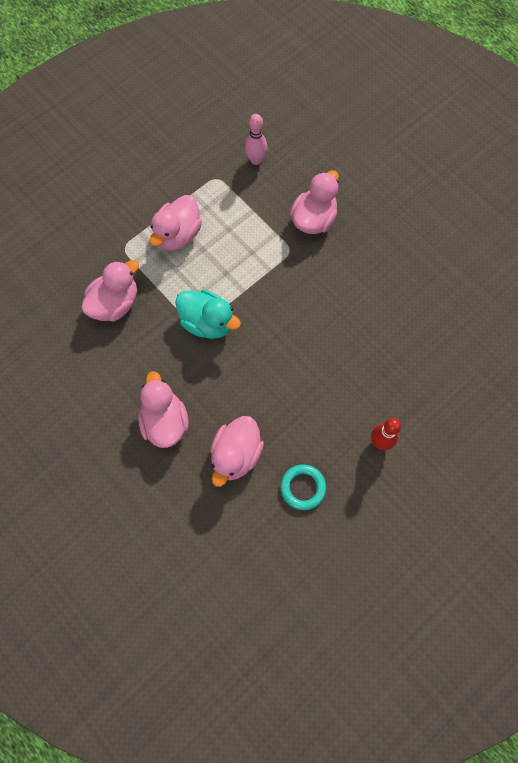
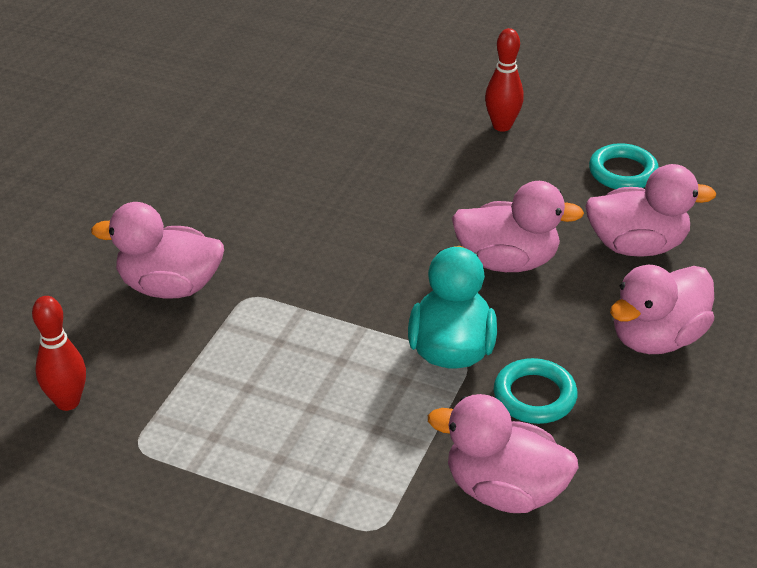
camera: 115 degrees left, 30 degrees down
(159, 344) = (534, 396): none -> turquoise ring
(178, 235) = (300, 455): pink duck -> pink duck (507, 261)
(256, 160) = (68, 402): pink bowling pin -> red bowling pin

